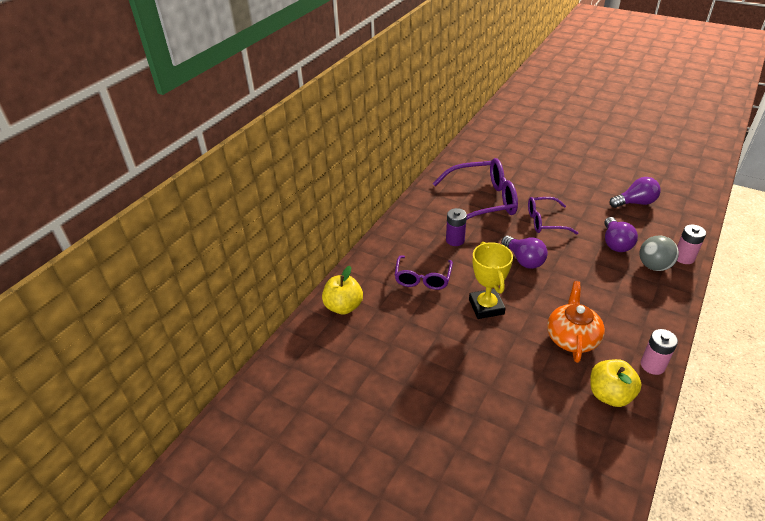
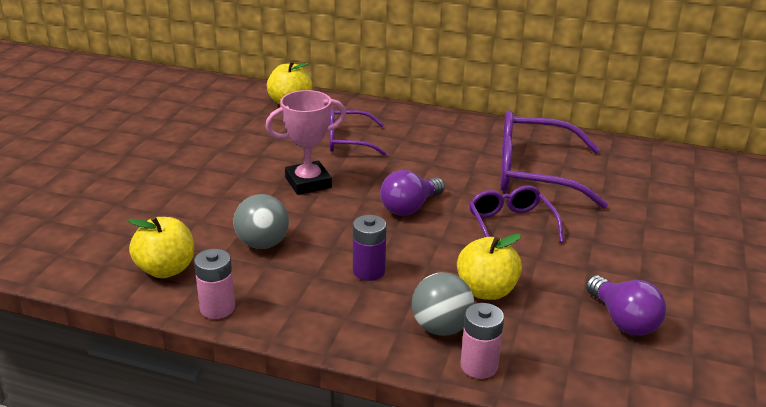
camera: 75 degrees right, 10 degrees down
(455, 240) = (431, 157): purple battery -> purple battery (369, 271)
(483, 201) = (533, 173): purple glasses -> purple glasses turned 120 degrees clockwise
(486, 307) = (308, 183): yellow trophy -> pink trophy
(572, 337) = (262, 244): orange teapot -> grey ball
(615, 243) = (486, 291): purple light bulb -> yellow apple

